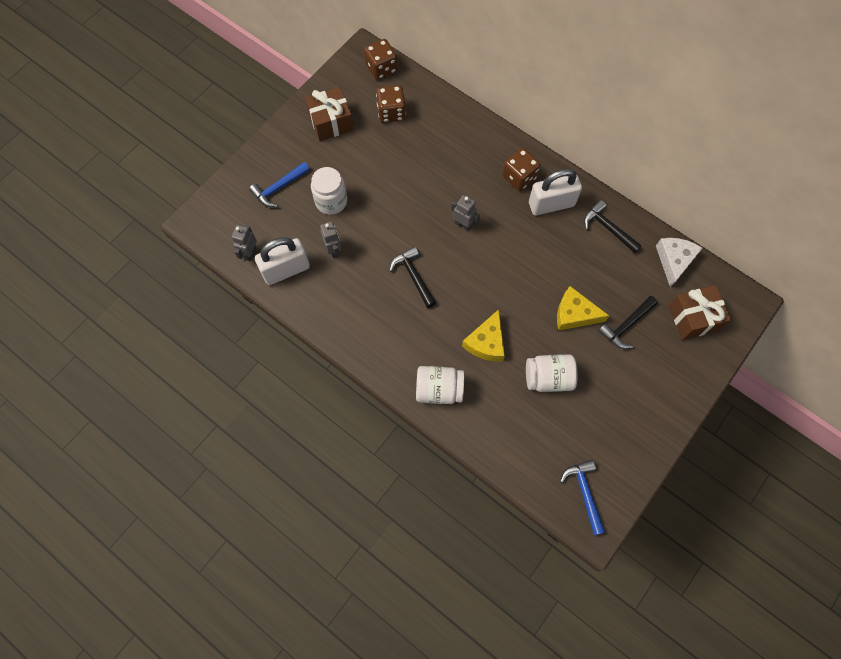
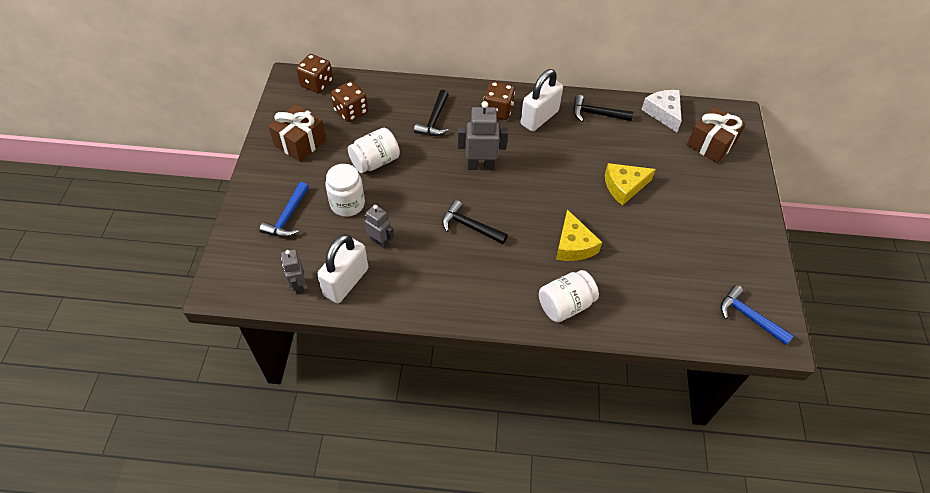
camera: 35 degrees left, 15 degrees down
(463, 224) = (480, 166): grey robot -> grey robot, size x1.58
(548, 378) = (645, 245): white jar -> white jar (375, 162)
(626, 325) = (669, 174): black hammer -> black hammer (434, 120)

